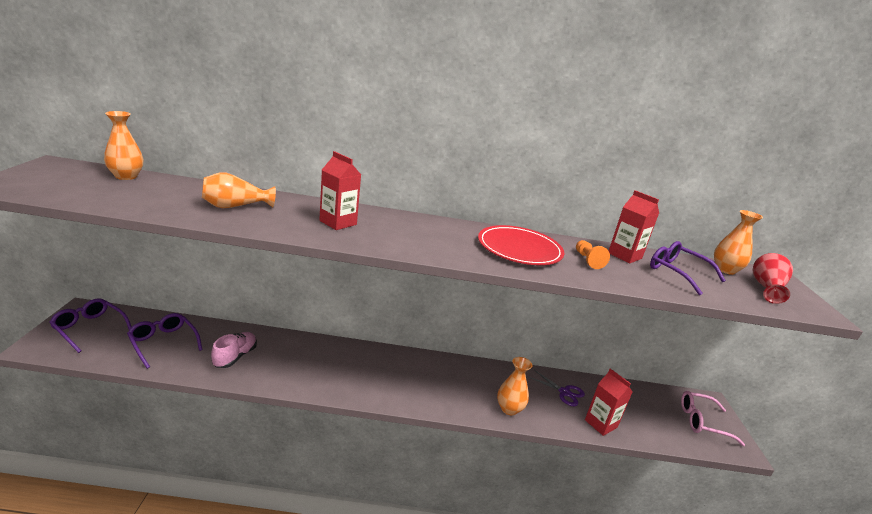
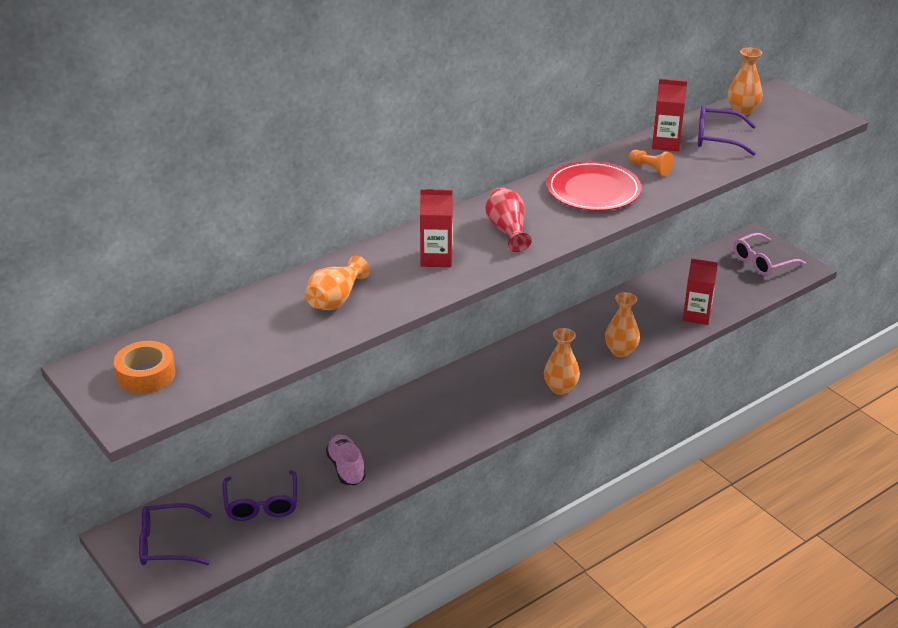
camera: 35 degrees left, 10 degrees up
(64, 179) = (146, 375): none -> orange tape
(126, 176) = (178, 335): orange vase -> orange vase (560, 388)
(163, 343) = (261, 504): purple glasses -> purple glasses turned 105 degrees counterclockwise
(564, 392) = (644, 306): purple scissors -> none
(766, 288) = (784, 114): red vase -> red vase (507, 230)

